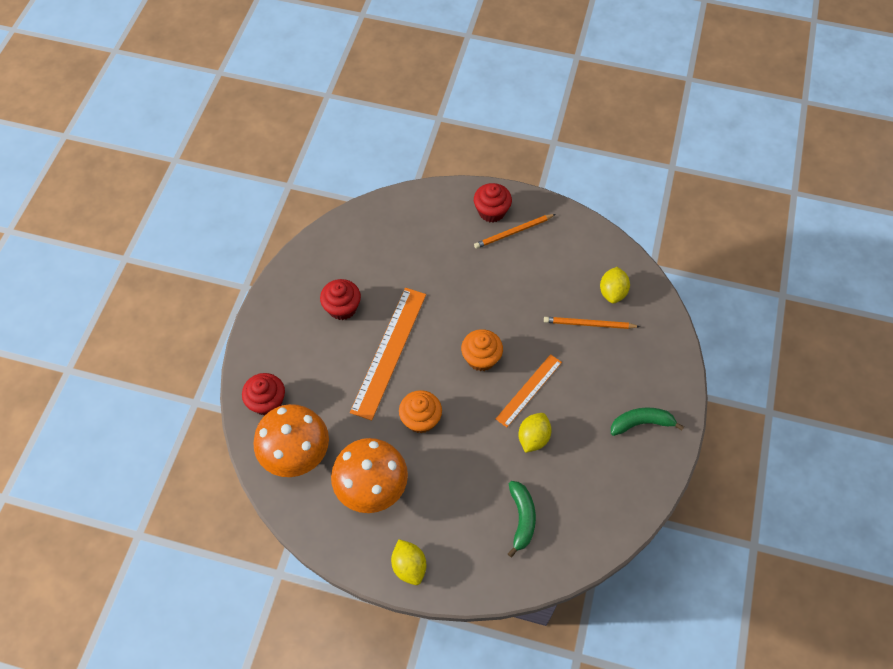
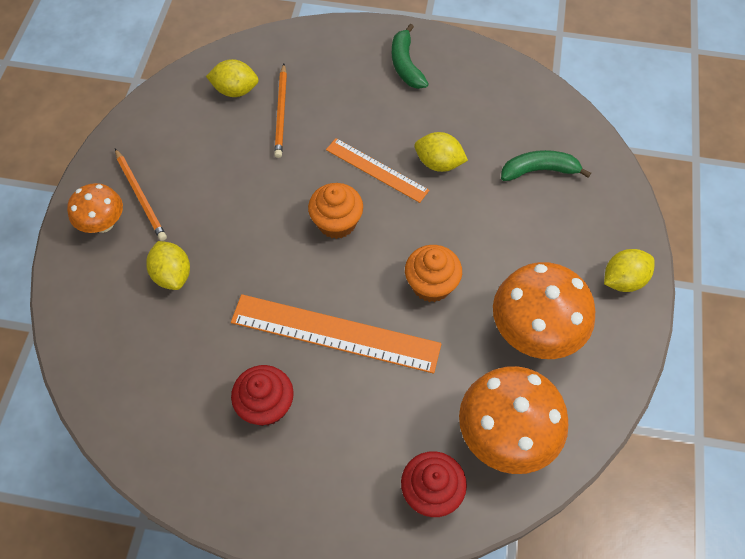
camera: 95 degrees left, 0 degrees up
(446, 253) = (172, 275): none -> yellow lemon
(491, 211) = (103, 224): red cupcake -> orange mushroom

